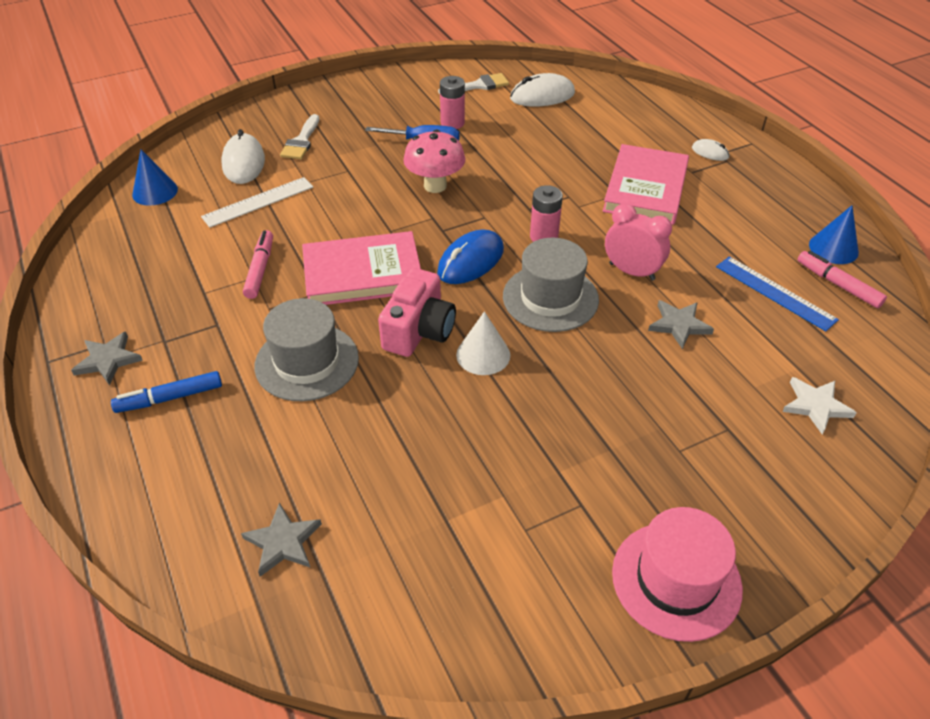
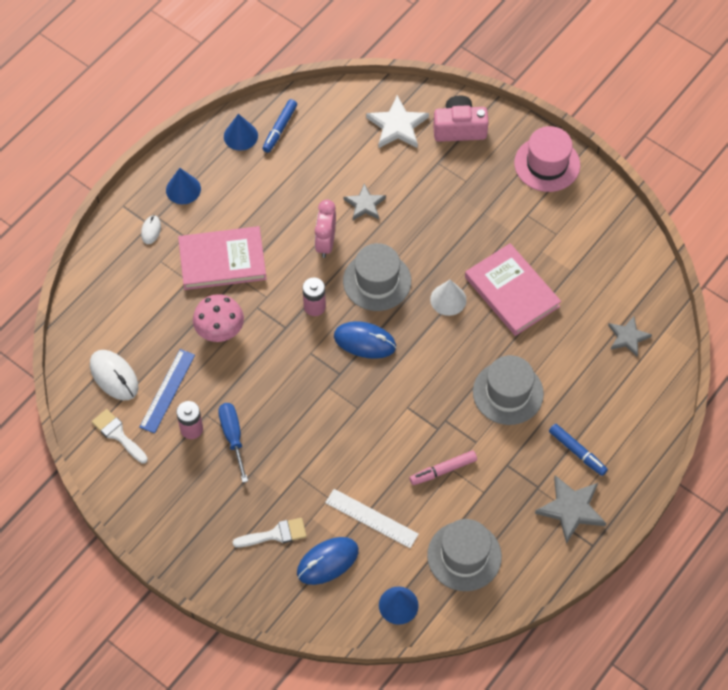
camera: 115 degrees left, 15 degrees up
(108, 360) = (571, 509): grey star -> grey star, size x1.51
(152, 251) = (464, 556): none -> grey hat
(243, 163) = (327, 562): white mouse -> blue mouse
(362, 273) = (412, 402): pink book -> pink book (512, 292)
(419, 330) = (447, 343): pink camera -> pink camera (459, 128)
(435, 186) = (288, 402): pink mushroom -> pink mushroom (220, 331)
(760, 186) = (183, 189): none -> blue cone
(775, 293) = (306, 160): blue ruler -> blue ruler (167, 391)
(816, 406) = (397, 126): white star -> white star, size x1.51
(838, 284) = (279, 129): pink marker -> blue marker

